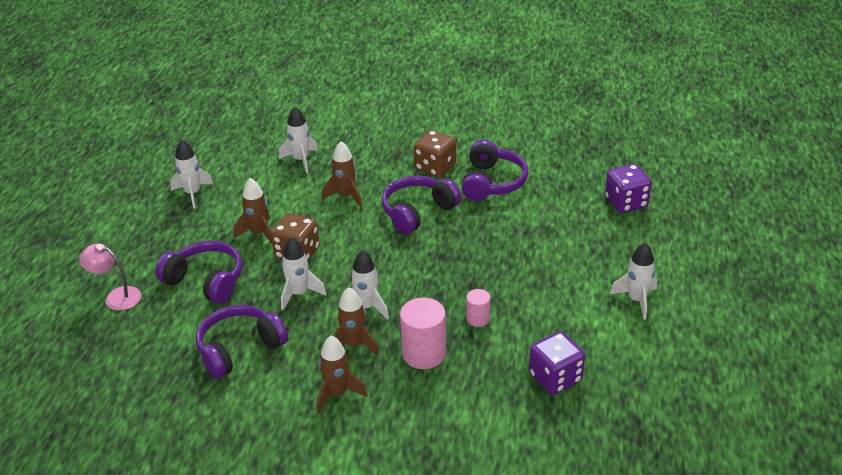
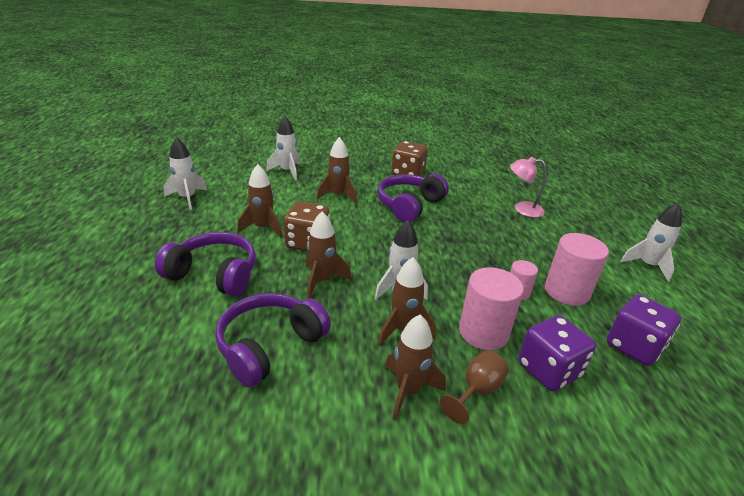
camera: 15 degrees left, 5 degrees down
(116, 297) = (106, 297): pink lamp -> pink lamp (522, 209)
(299, 294) = (322, 280): white rocket -> brown rocket
(392, 399) = (477, 391): none -> brown goblet
(492, 182) = (461, 182): purple headphones -> none
(528, 321) = (566, 291): none -> pink cylinder
(626, 202) = (577, 193): purple dice -> purple dice (548, 370)

